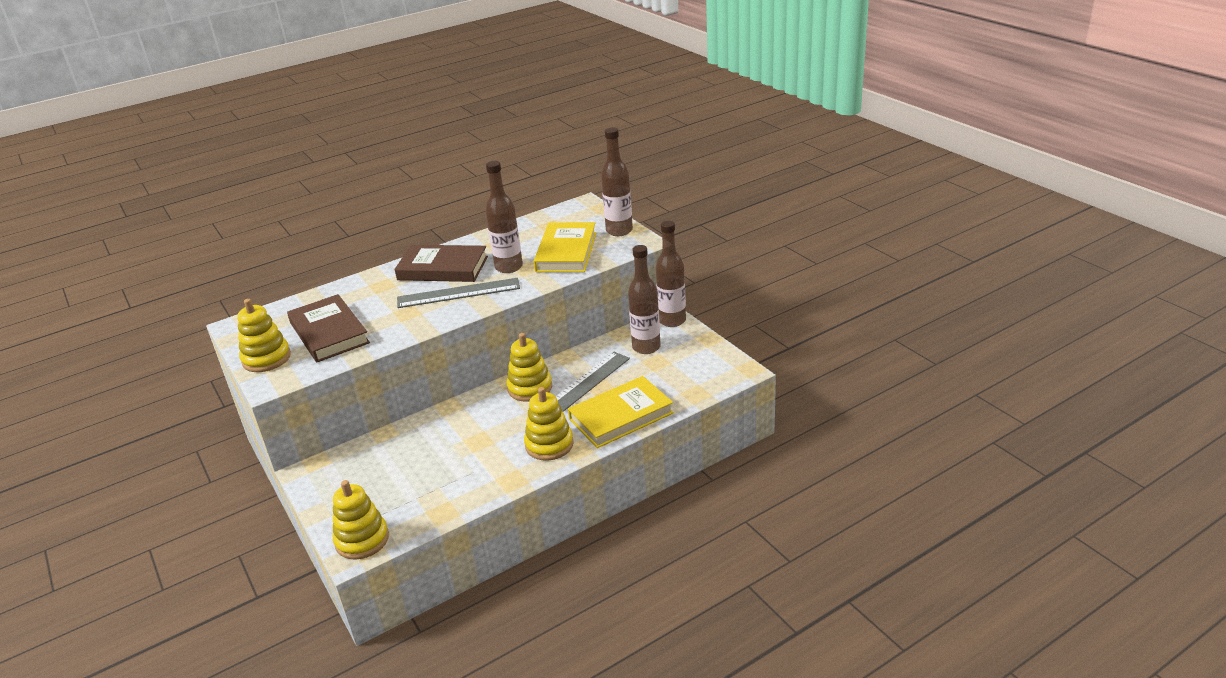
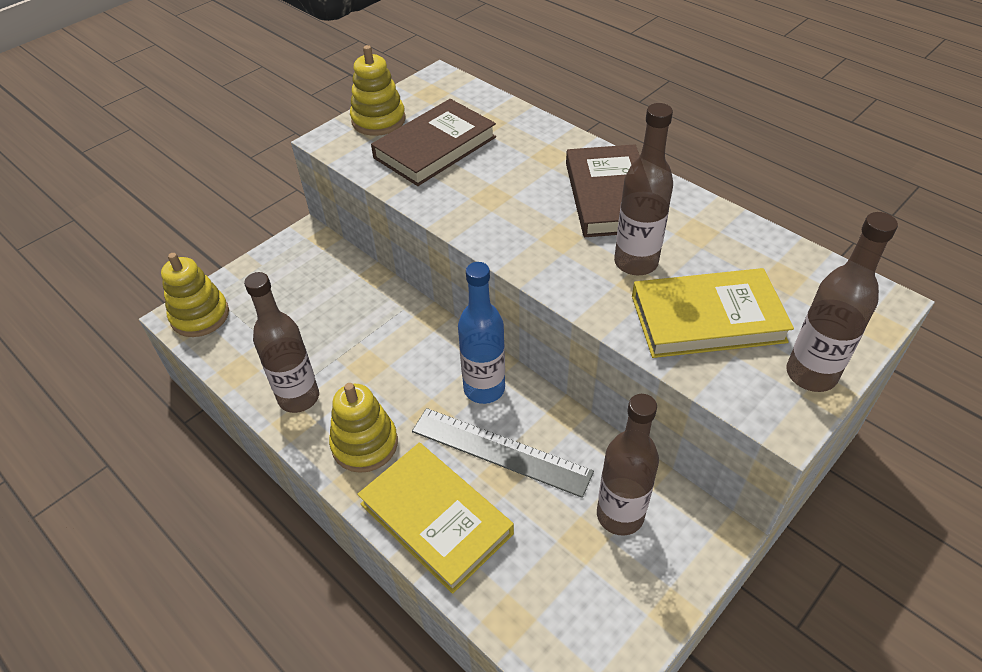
camera: 75 degrees right, 15 degrees up
(458, 293) = (550, 230): grey ruler -> none
(530, 388) = (484, 389): yellow stacking toy -> blue bottle
(672, 321) = (710, 540): brown bottle -> brown bottle (299, 397)

